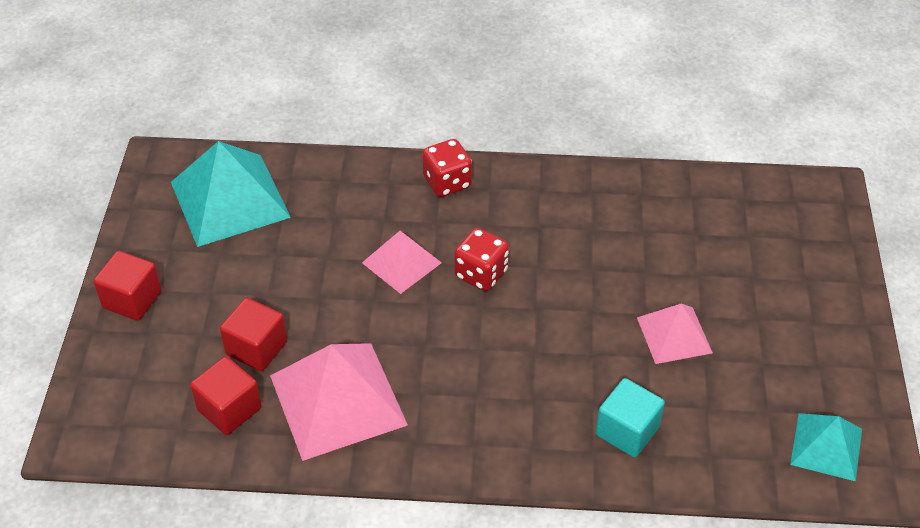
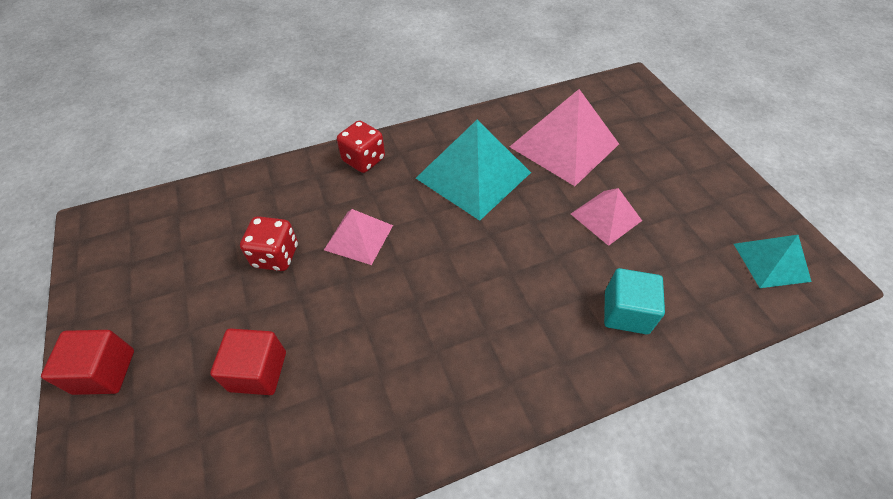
camera: 25 degrees left, 5 degrees up
(229, 409) = (255, 452): red cube -> none
(230, 199) = (176, 236): turquoise pyramid -> turquoise pyramid (473, 175)
(338, 399) = (362, 392): pink pyramid -> pink pyramid (564, 145)
(481, 274) = (430, 223): red dice -> red dice (276, 256)

